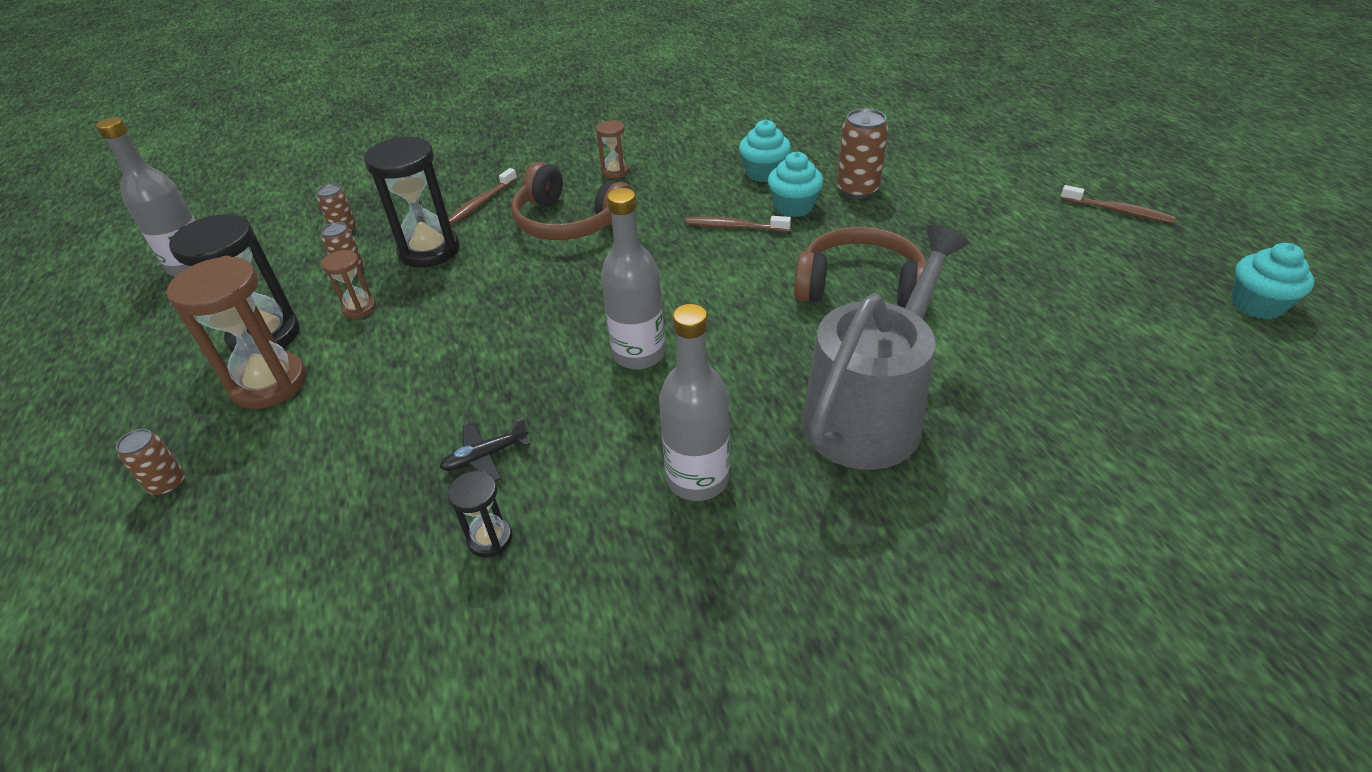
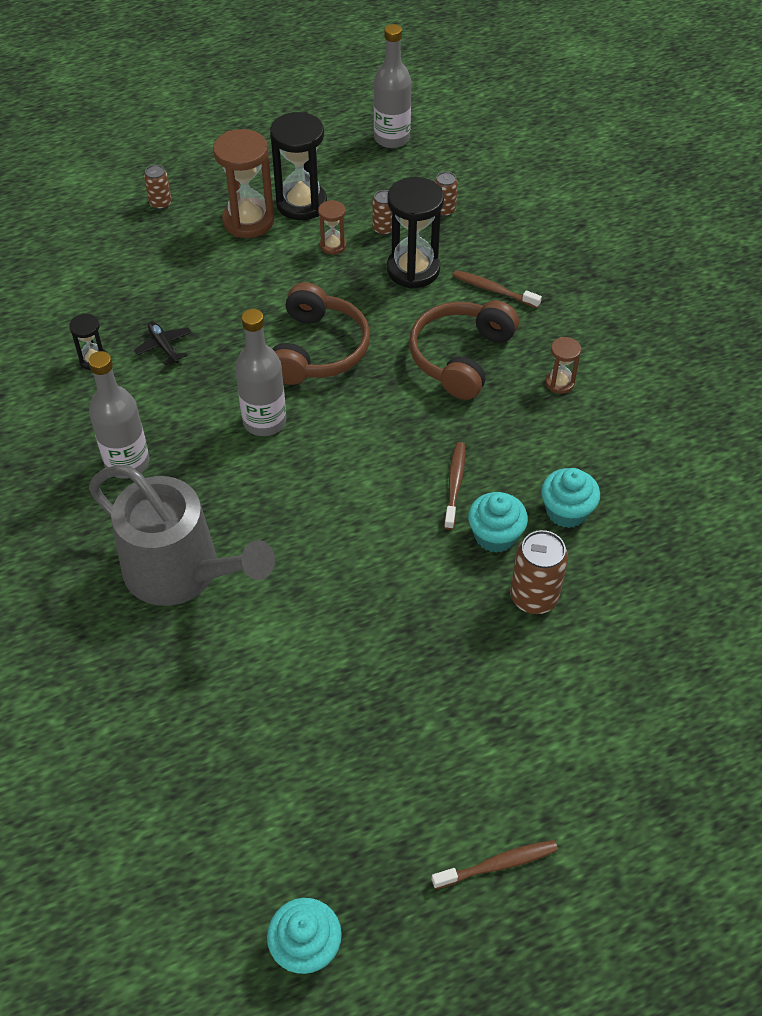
camera: 85 degrees right, 10 degrees up
(860, 287) = (349, 582): brown headphones -> brown headphones (318, 350)
(1117, 211) = (497, 864): brown toothbrush -> brown toothbrush turned 135 degrees counterclockwise

